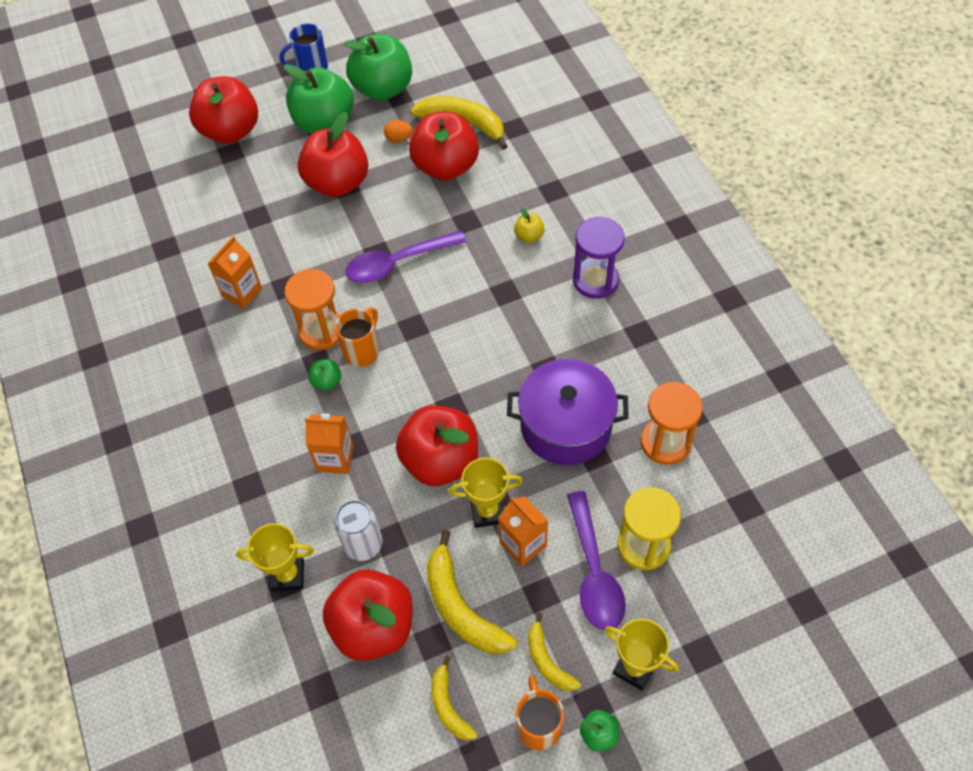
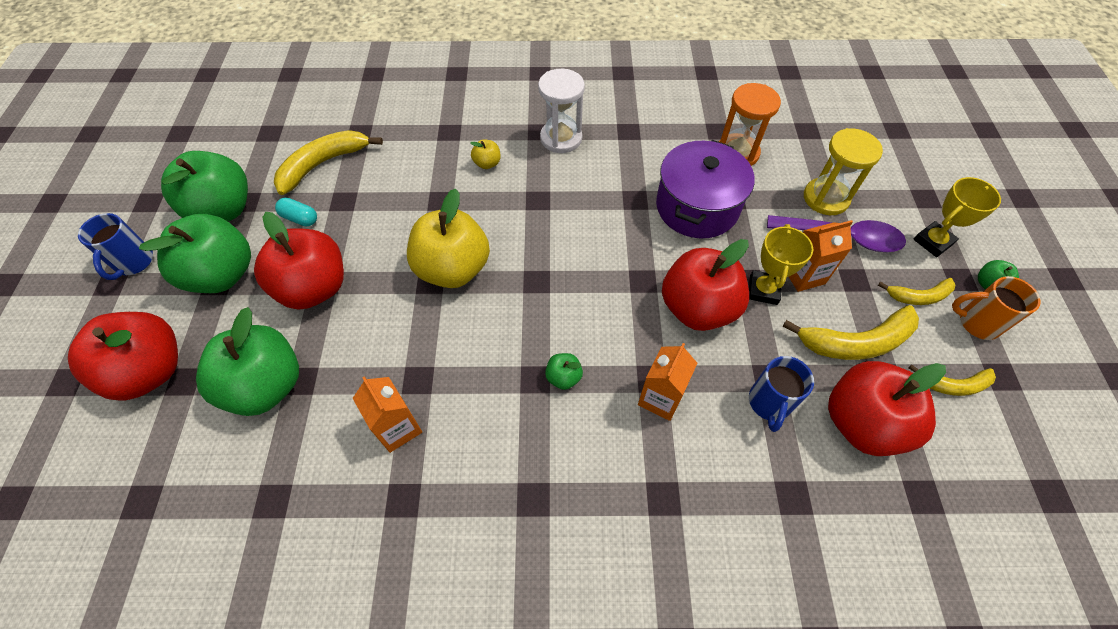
camera: 70 degrees left, 0 degrees up
(245, 199) = (266, 386): none -> green apple
(288, 575) = (785, 488): yellow trophy -> none
(322, 331) = (497, 362): orange hourglass -> none
(362, 351) = (542, 333): orange mug -> none
(363, 545) = (769, 403): white can -> blue mug
(398, 263) = (453, 269): purple spoon -> yellow apple
(399, 139) = (300, 218): orange egg -> turquoise capsule
(446, 166) = (364, 194): red apple -> none
(595, 280) = (561, 138): purple hourglass -> white hourglass

